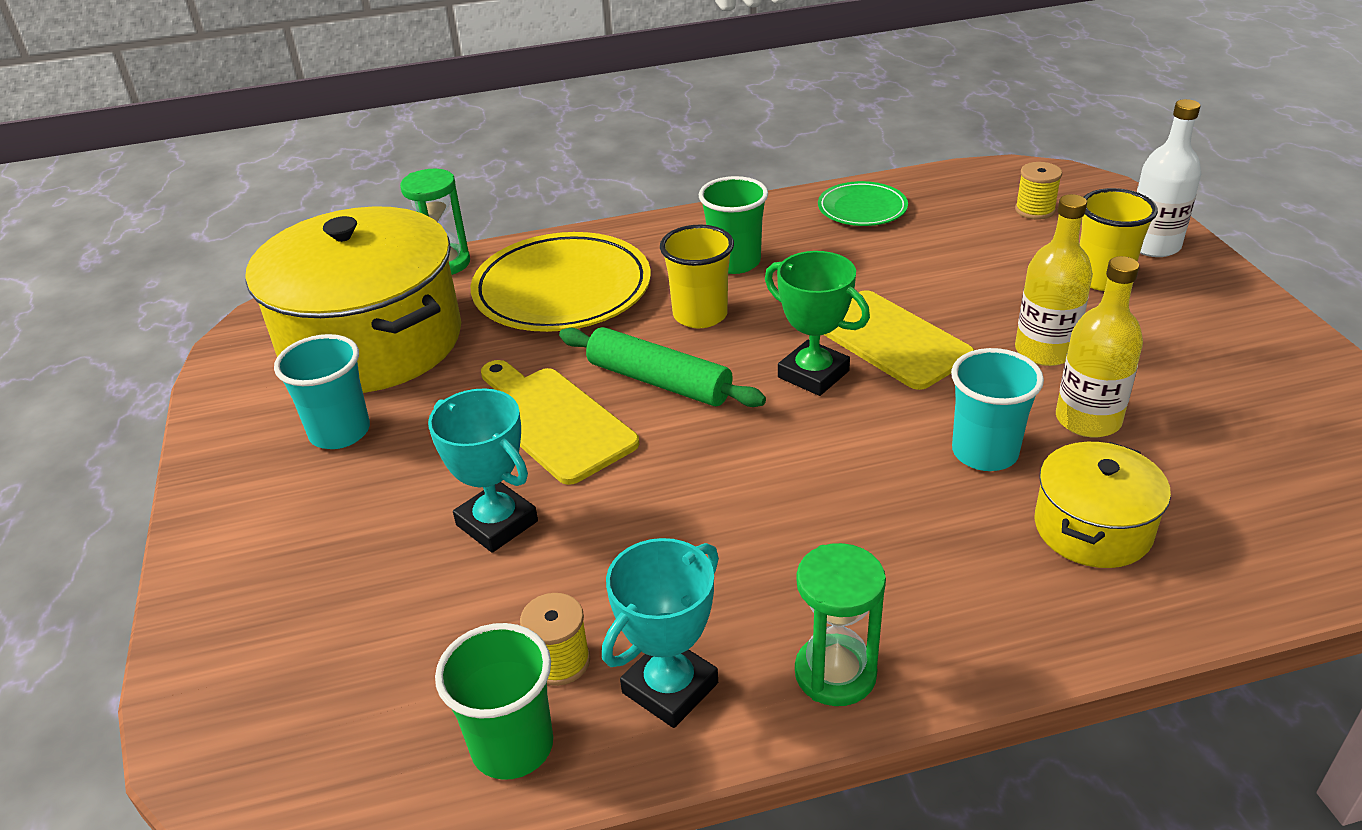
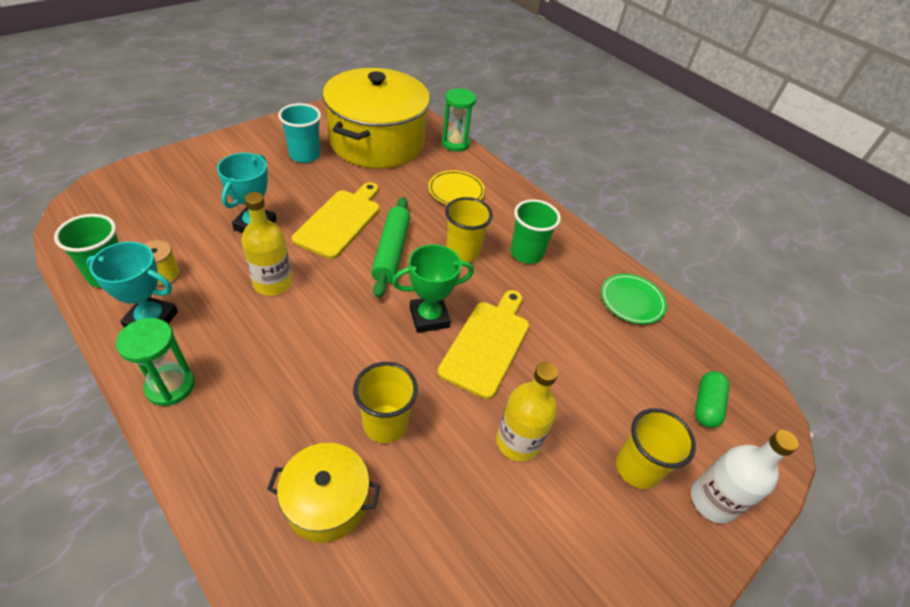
camera: 55 degrees right, 10 degrees up
(562, 290) = (456, 191): yellow plate -> yellow plate, size x0.54
(813, 374) = (429, 317): green trophy -> green trophy turned 60 degrees clockwise
(984, 453) = (385, 424): turquoise cup -> yellow cup
(1035, 210) = (706, 405): yellow spool -> green capsule
(1088, 420) = (446, 482): yellow bottle -> yellow bottle (273, 283)

